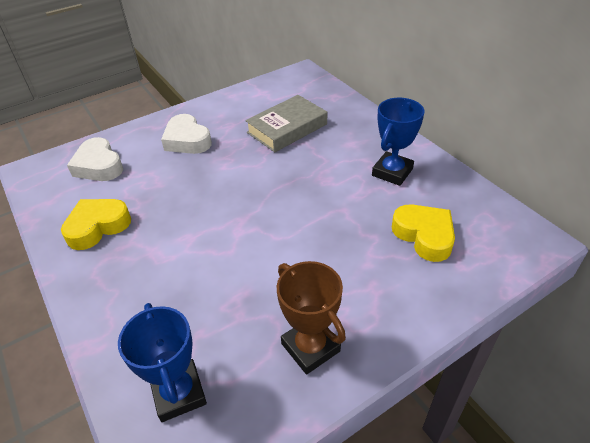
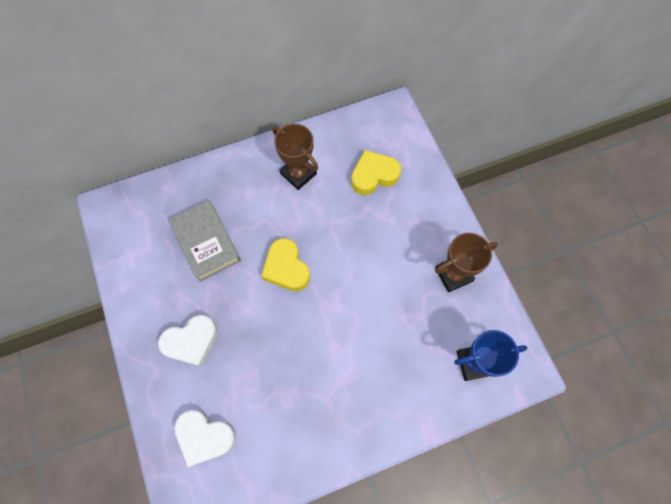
camera: 80 degrees left, 25 degrees up
(97, 227) = (300, 431): yellow heart -> yellow heart (286, 268)
(99, 166) = (205, 437): white heart -> white heart turned 45 degrees clockwise
(392, 172) = (298, 174): blue trophy -> brown trophy

